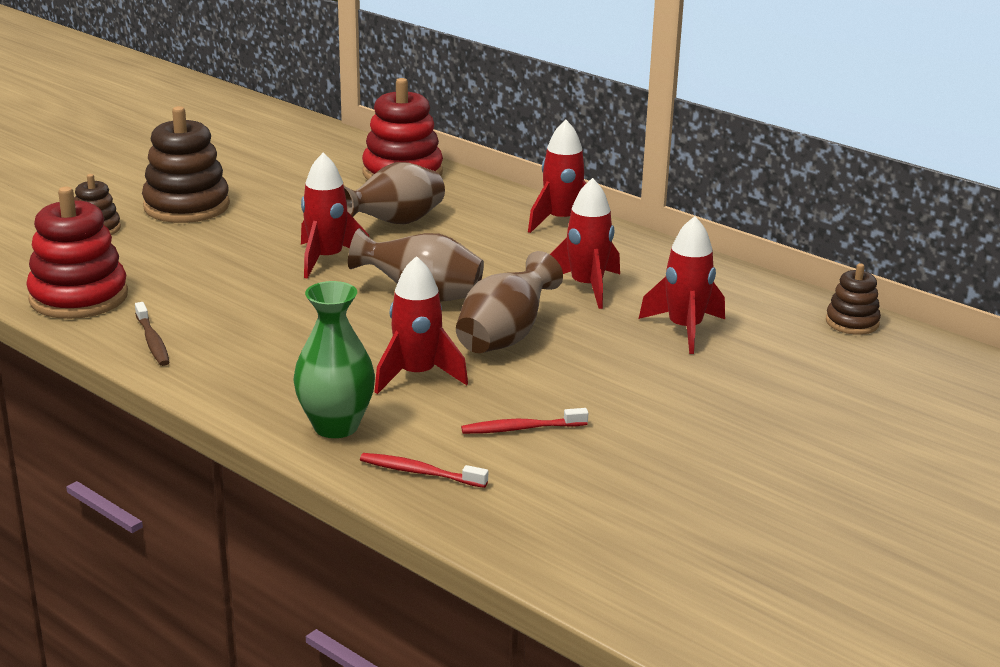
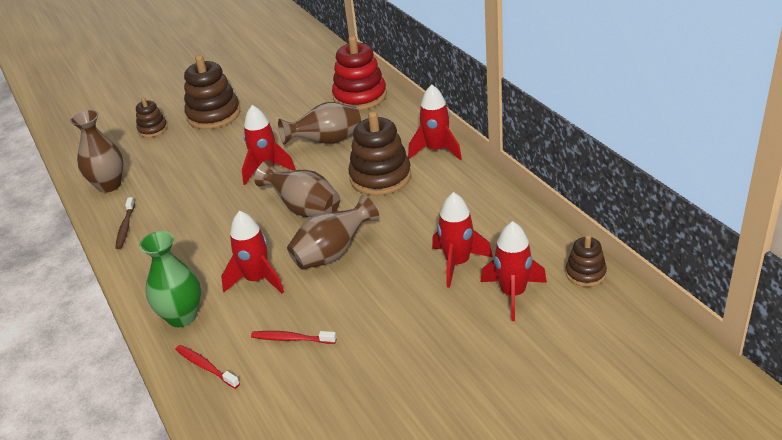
camera: 25 degrees right, 10 degrees up
(79, 297) = (109, 185): red stacking toy -> brown vase
(506, 254) = (380, 177): none -> brown stacking toy
(586, 287) = (415, 214): red rocket -> red rocket (513, 294)

